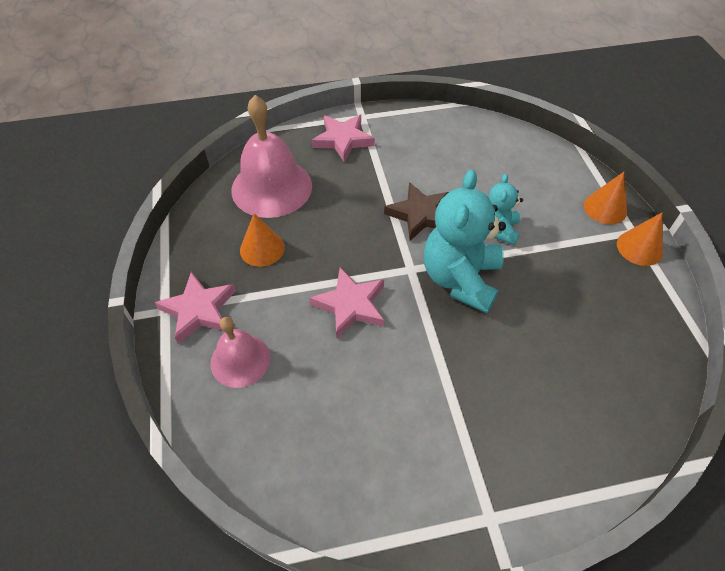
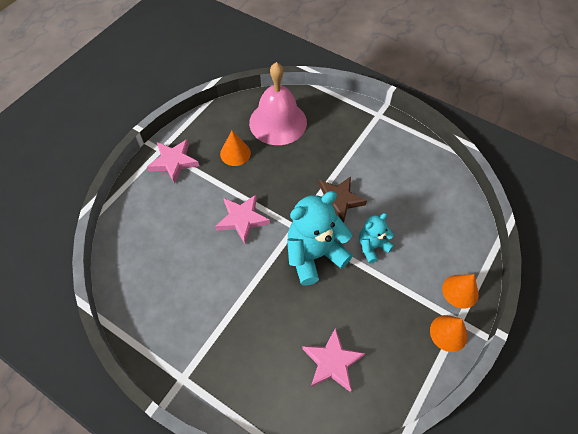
camera: 45 degrees right, 5 degrees up
(240, 360) = (164, 202): pink bell -> none
(343, 140) = (349, 122): pink star -> pink star (332, 362)

